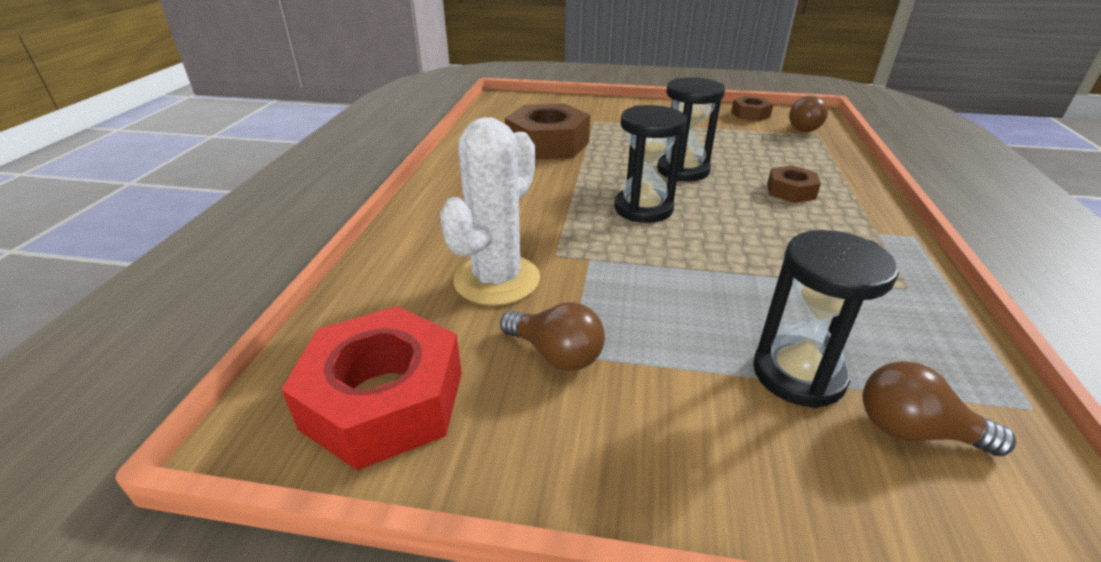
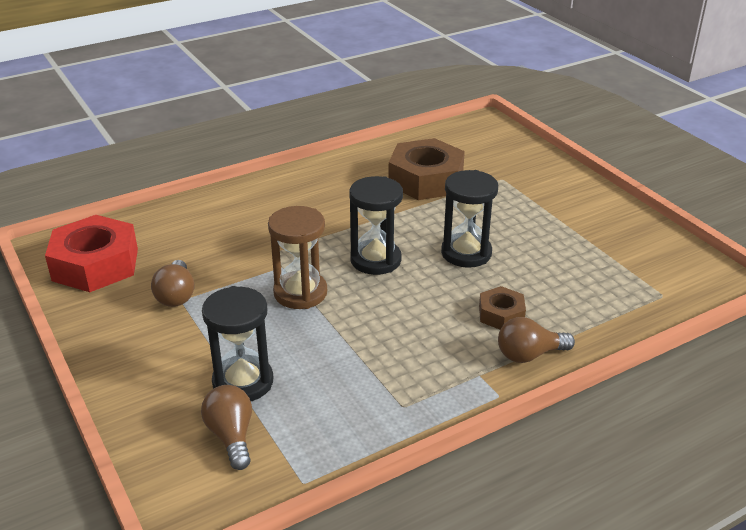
camera: 50 degrees right, 0 degrees up
(497, 280) = (222, 246): white cactus -> none
(653, 267) = (300, 293): none -> brown hourglass
(750, 114) = (654, 244): brown nut -> none
(804, 128) = (669, 283): brown light bulb -> brown light bulb (529, 355)

